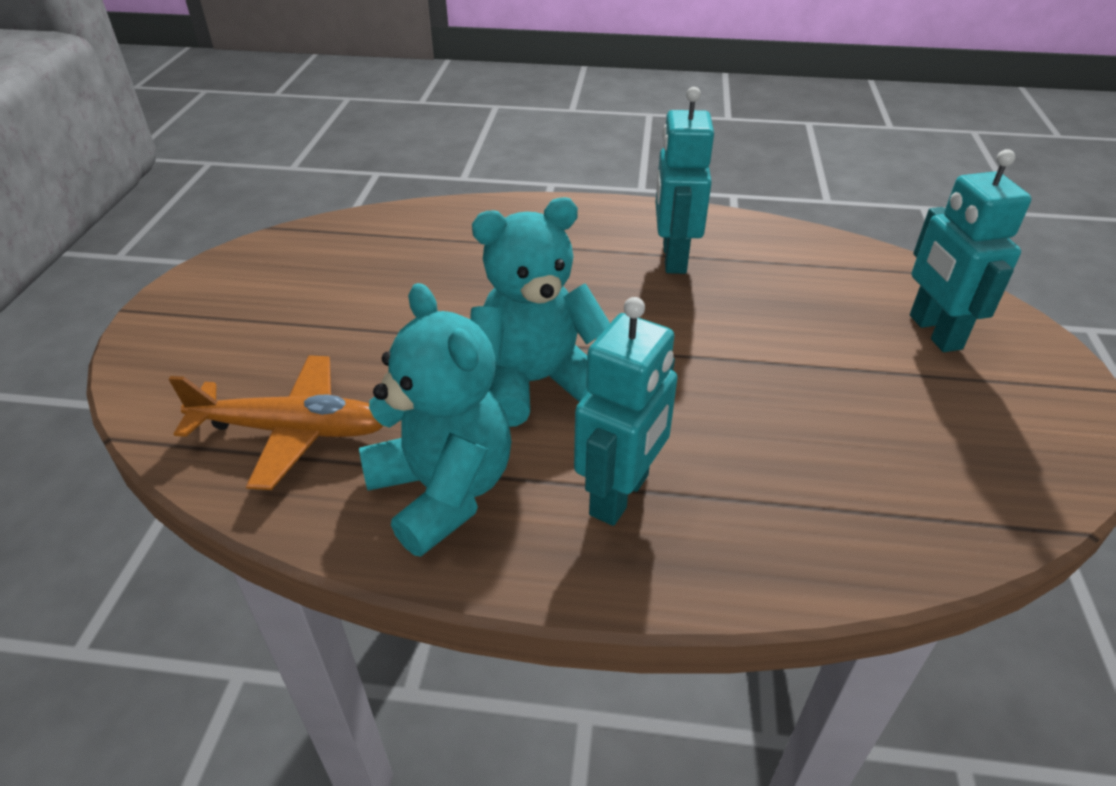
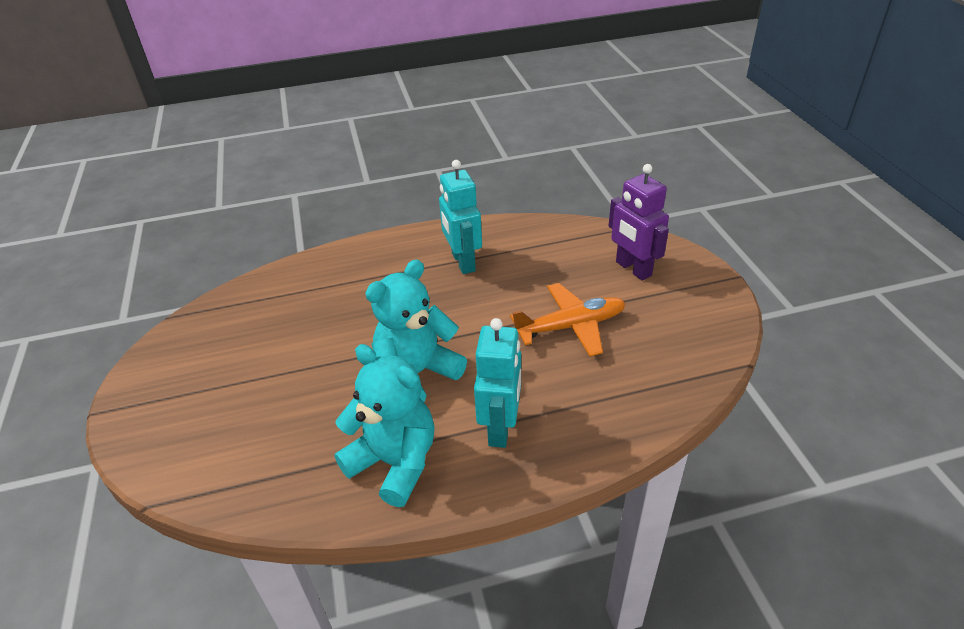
camera: 20 degrees left, 0 degrees up
(291, 430) = (274, 458): orange plane -> orange plane (570, 326)
(934, 332) = (633, 269): turquoise robot -> purple robot

